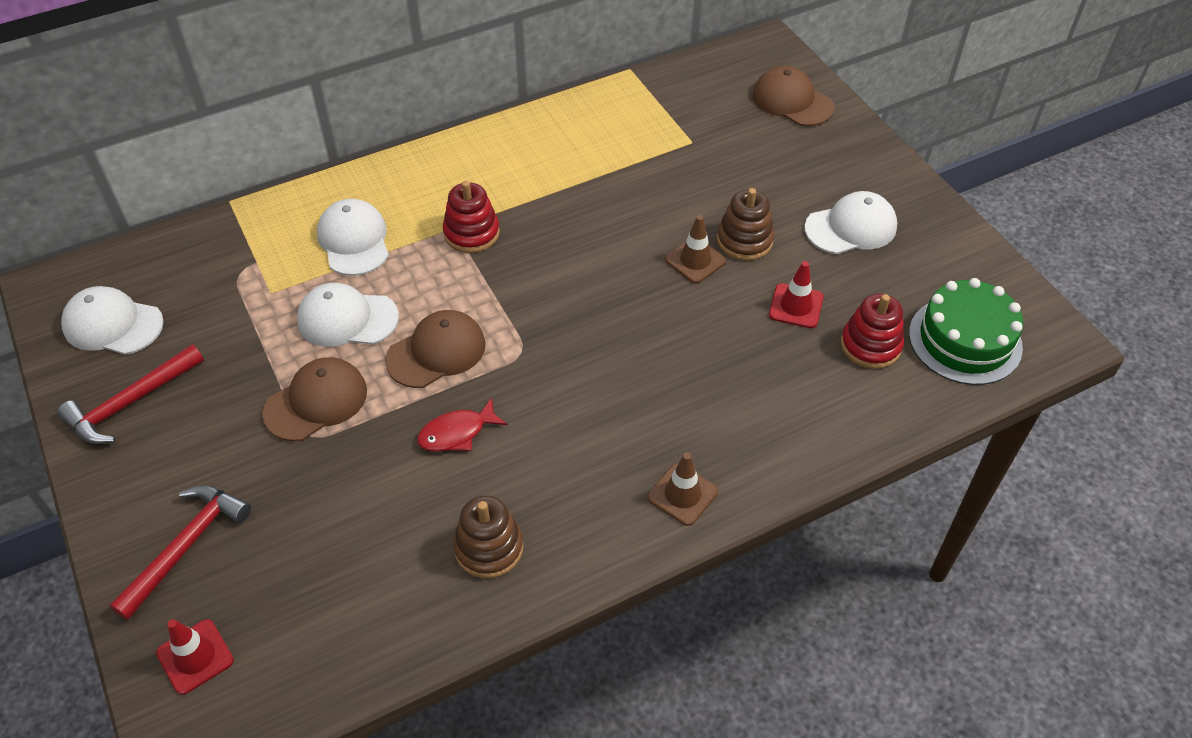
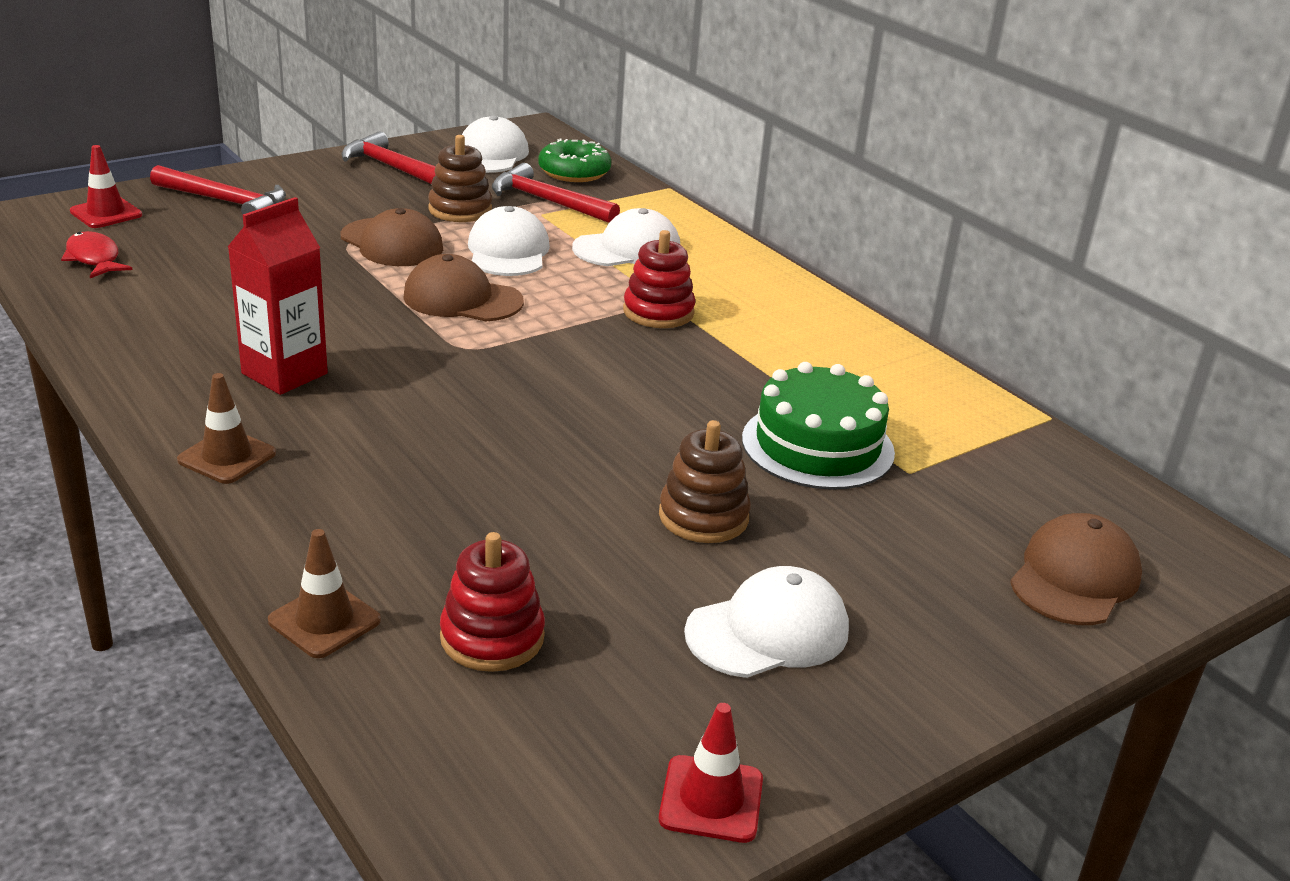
camera: 80 degrees right, 20 degrees down
(175, 263) = (574, 172): none -> green donut
(242, 286) = (547, 201): none -> red hammer
(436, 352) = (462, 299): brown cap -> brown cap turned 150 degrees clockwise
(457, 433) = (343, 314): red fish -> red fish (94, 258)
(489, 548) = (182, 336): brown stacking toy -> brown stacking toy (460, 210)
(558, 467) = (284, 373): none -> red carton
(695, 260) = (649, 471): brown traffic cone -> brown traffic cone (324, 621)
(796, 306) = (570, 562): red traffic cone -> red traffic cone (711, 799)
(851, 227) = (768, 631): white cap -> white cap turned 90 degrees counterclockwise
(965, 340) = (512, 757): green cake -> green cake (817, 446)

